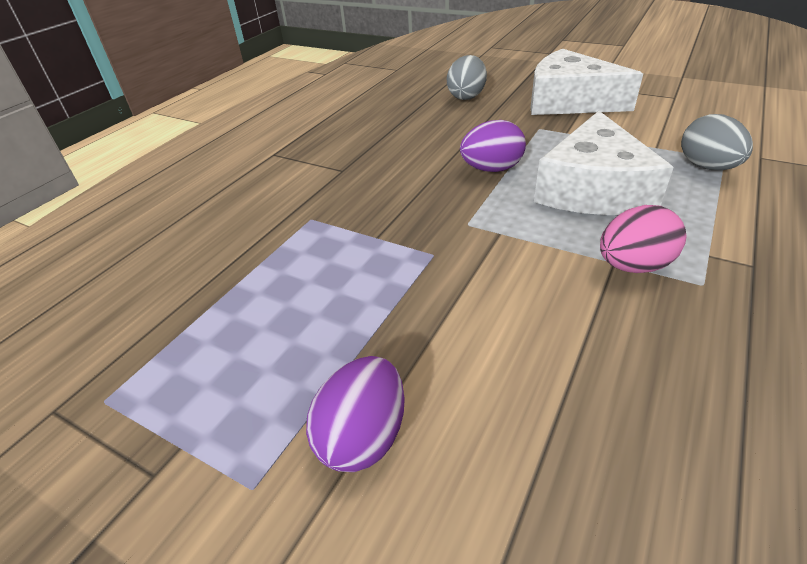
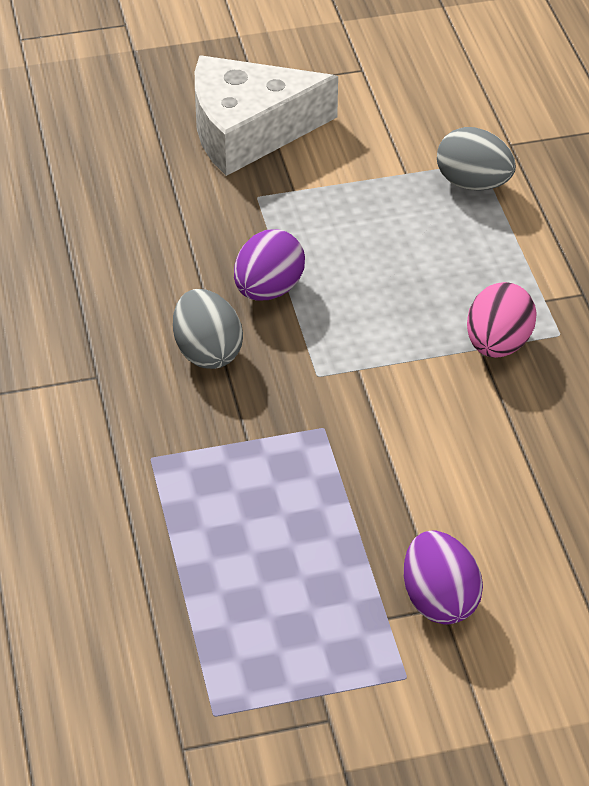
camera: 45 degrees left, 5 degrees up
(466, 96) = (106, 174): grey egg -> grey egg (207, 352)
(593, 188) = (394, 267): white cheese -> none

